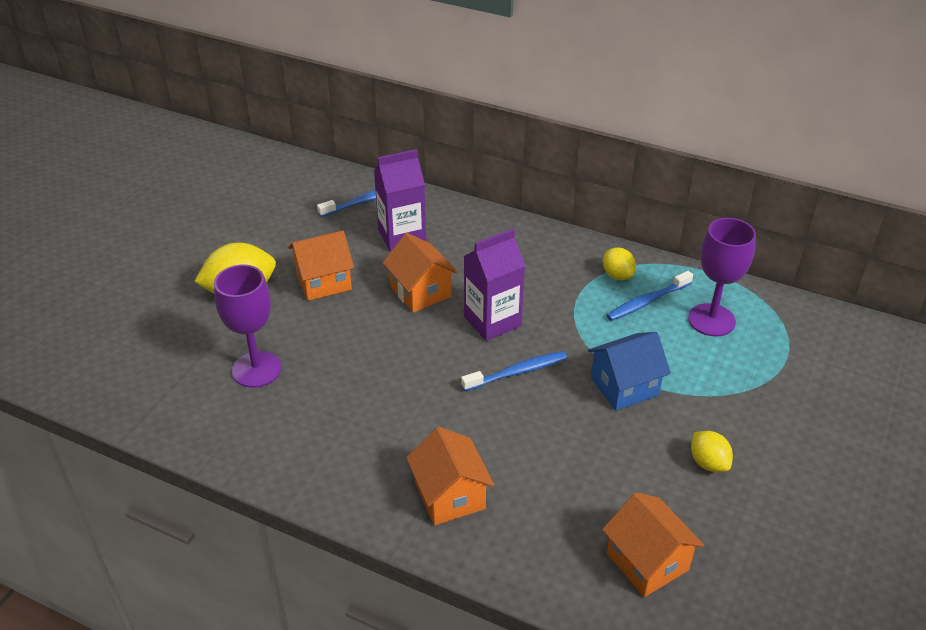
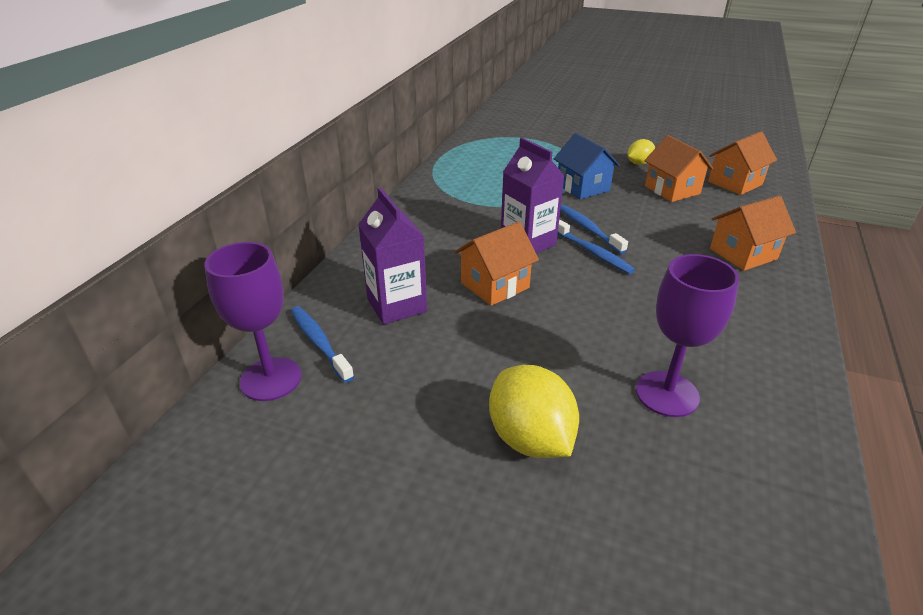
camera: 95 degrees left, 5 degrees down
(323, 282) = (492, 359): orange house -> orange house (672, 190)
(617, 275) = (451, 188): yellow lemon -> none
(647, 302) = (482, 178): blue toothbrush -> blue toothbrush (592, 252)
(711, 320) = (498, 157): purple goblet -> purple goblet (271, 379)

